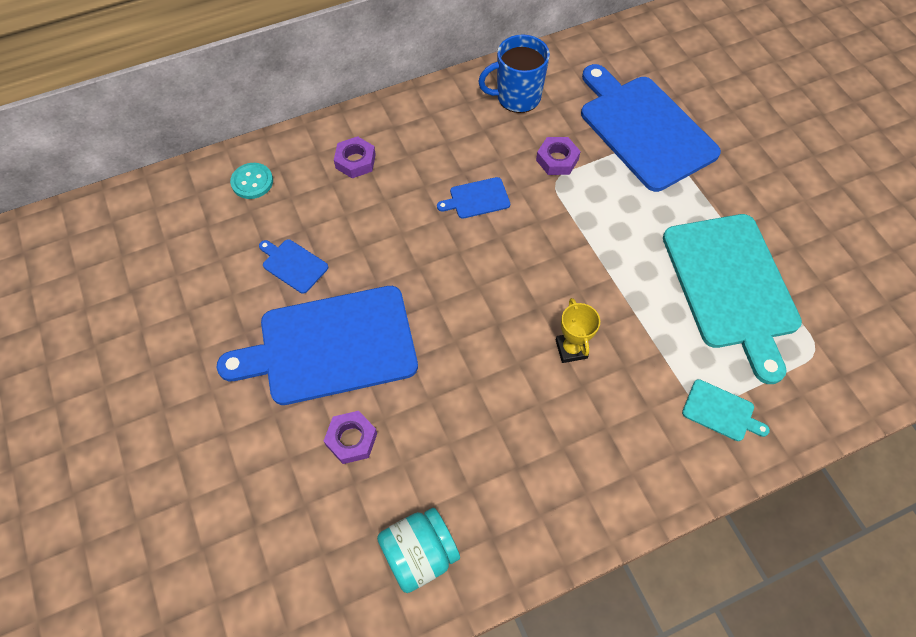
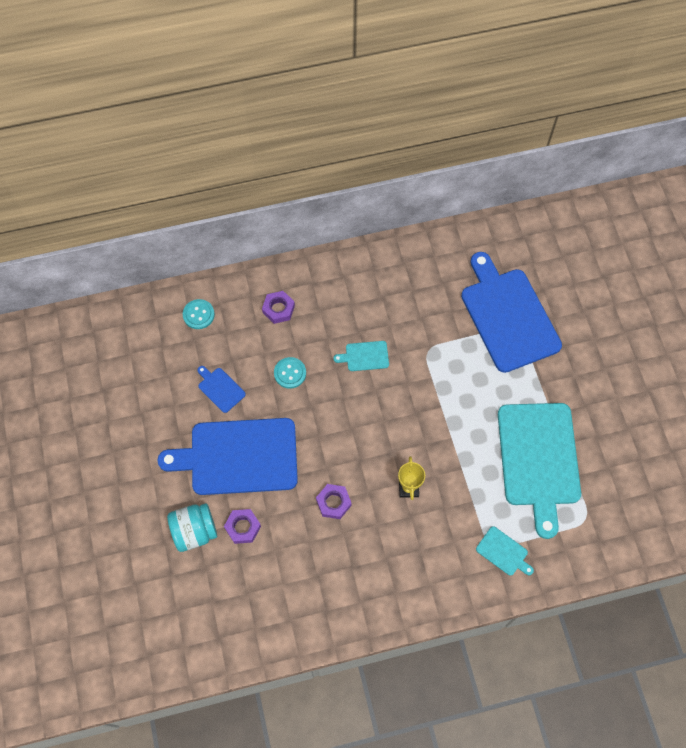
camera: 10 degrees right, 5 degrees up
(383, 232) = (290, 373): none -> turquoise button
(419, 554) = (275, 613): turquoise jar -> turquoise jar (195, 531)
(477, 198) = (365, 356): blue cutting board -> turquoise cutting board
(517, 97) = (414, 271): blue mug -> none
(557, 160) = (433, 332): purple nut -> purple nut (333, 502)

